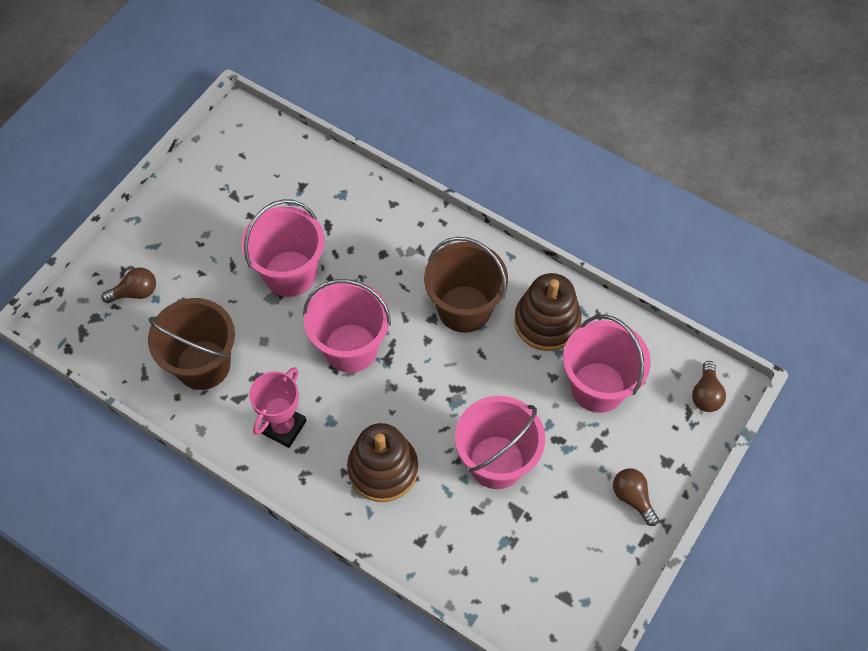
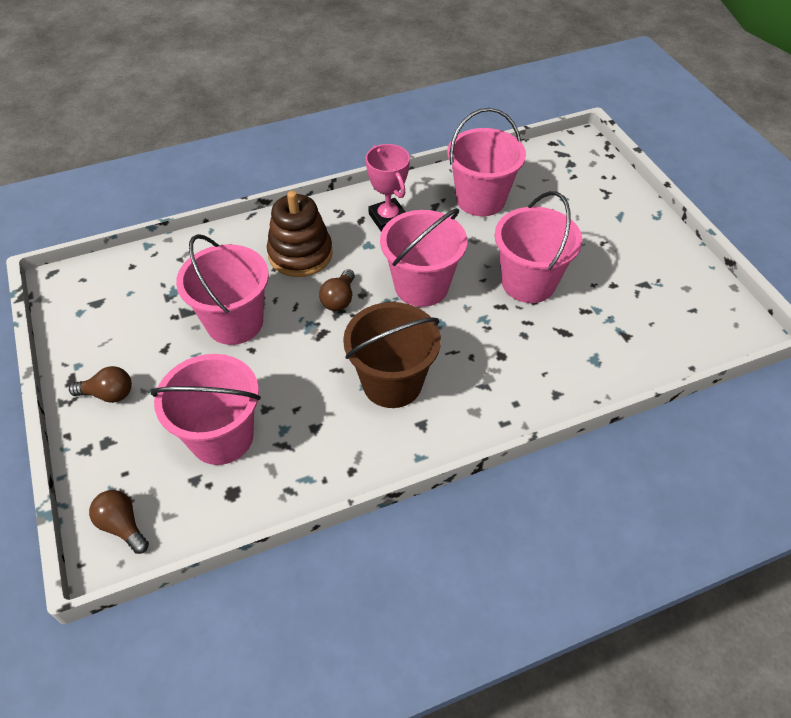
camera: 125 degrees right, 10 degrees down
(135, 292) = (578, 190): brown light bulb -> brown light bulb (339, 299)
(203, 365) = (480, 199): brown bucket -> pink bucket
(547, 322) = (322, 440): brown stacking toy -> none

